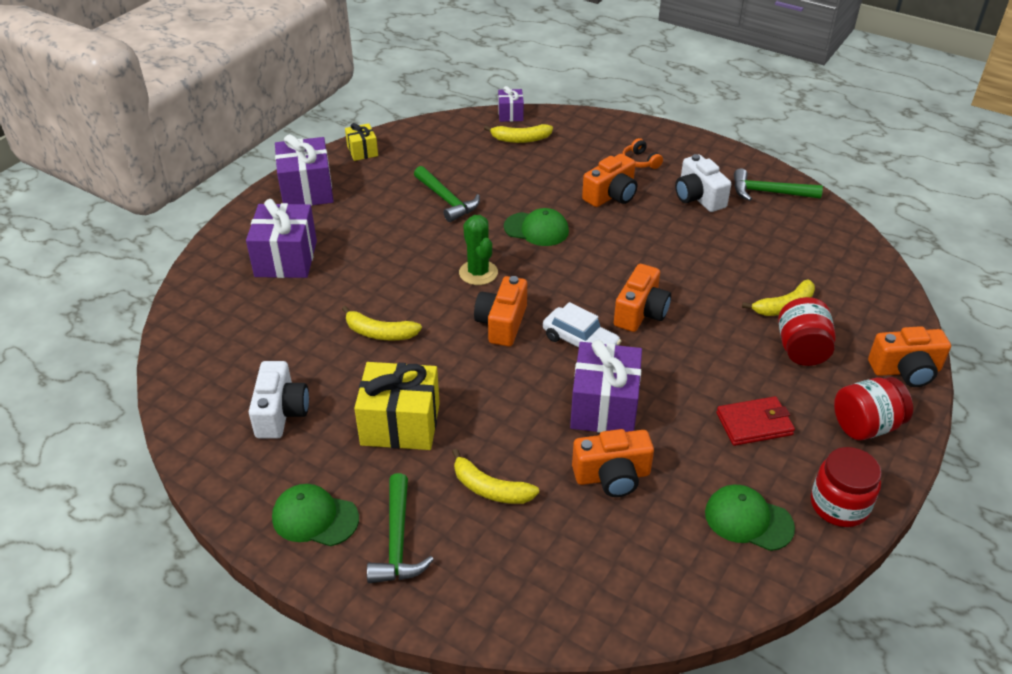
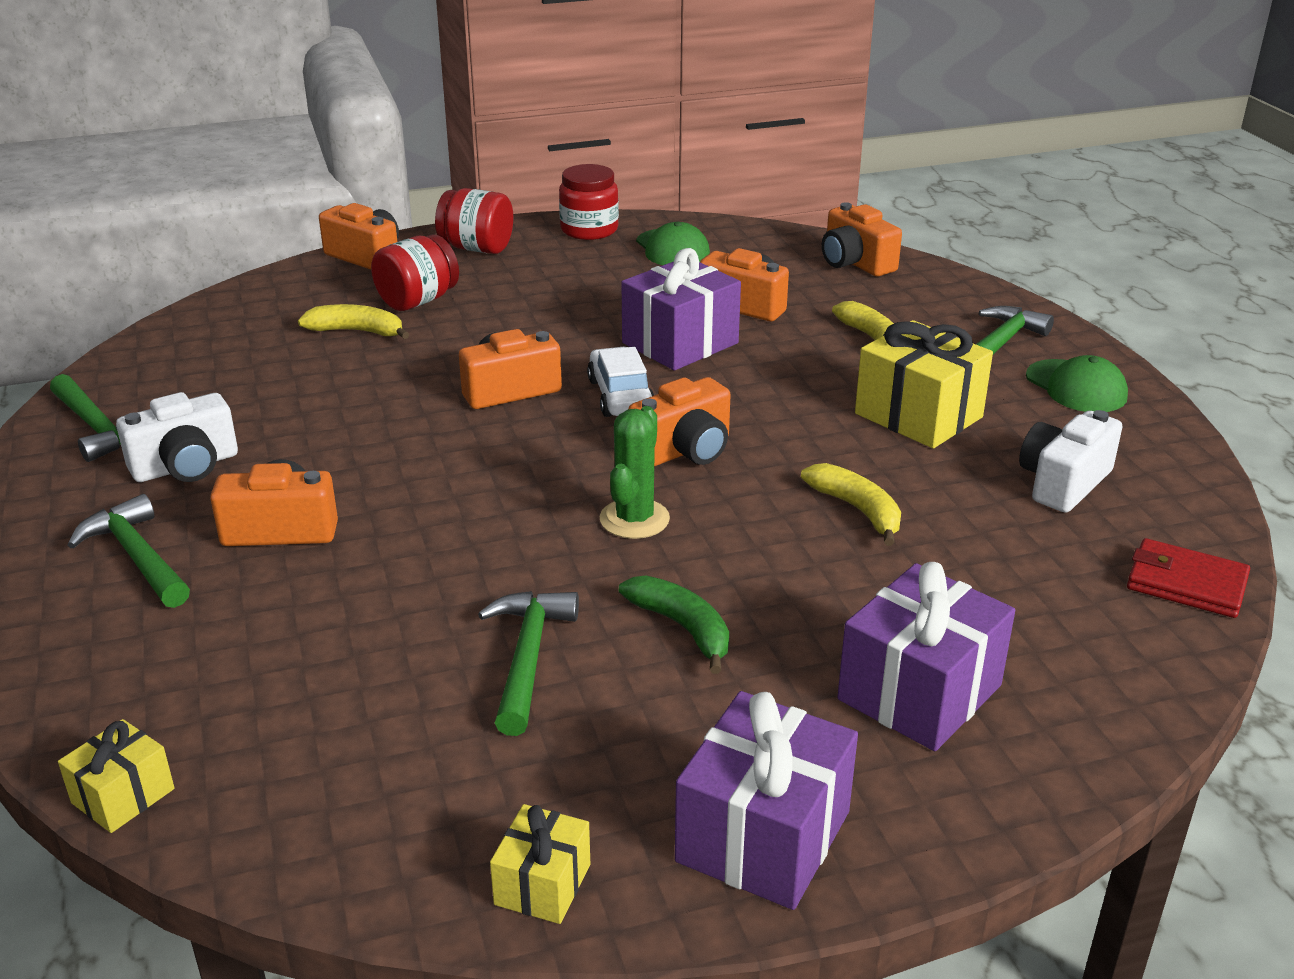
camera: 140 degrees left, 10 degrees down
(402, 237) = (682, 628): none -> green banana
(510, 114) = (123, 796): purple gift -> yellow gift
(520, 139) = (216, 715): yellow banana -> none
(536, 229) = (467, 536): green cap -> none
(596, 598) = (855, 263): none -> orange camera
(640, 161) = (137, 557): orange headphones -> green hammer
(698, 197) = (186, 466): white camera -> white camera turned 45 degrees clockwise
(754, 424) = (564, 282): red wallet -> red wallet (1186, 583)

